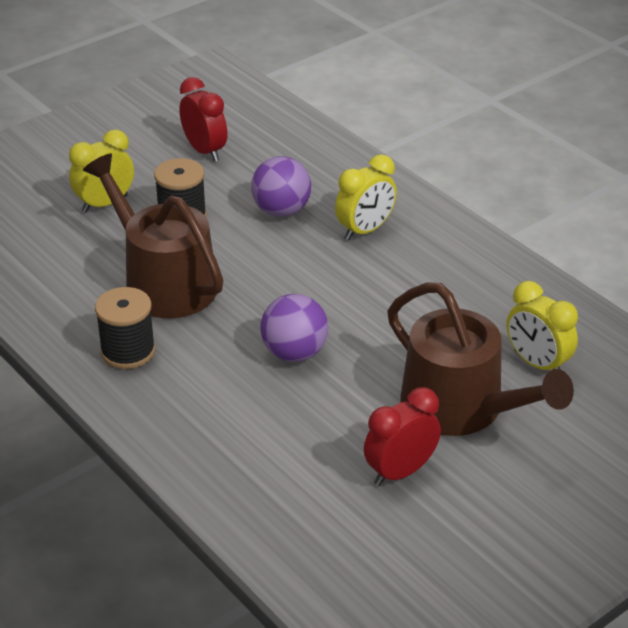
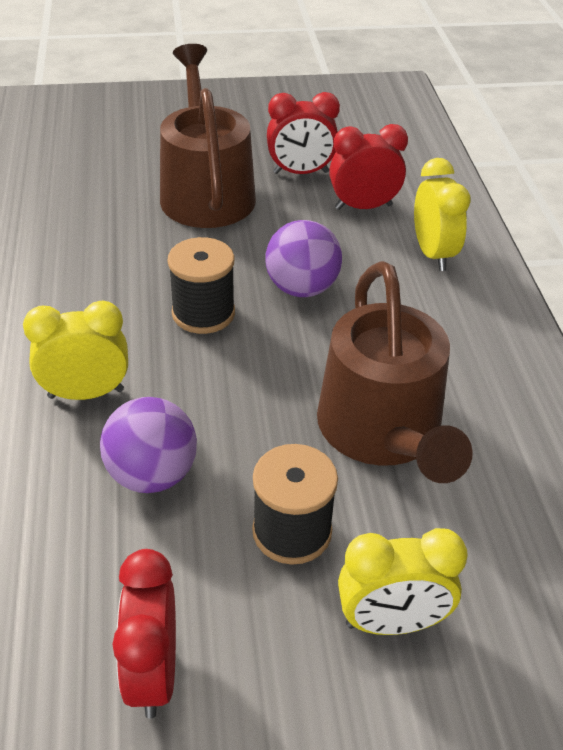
camera: 150 degrees left, 5 degrees up
(128, 351) = (472, 360): black spool -> black spool (203, 313)
(308, 457) = (363, 207): none -> red clock
(537, 364) = (104, 196): yellow clock -> yellow clock (433, 254)

